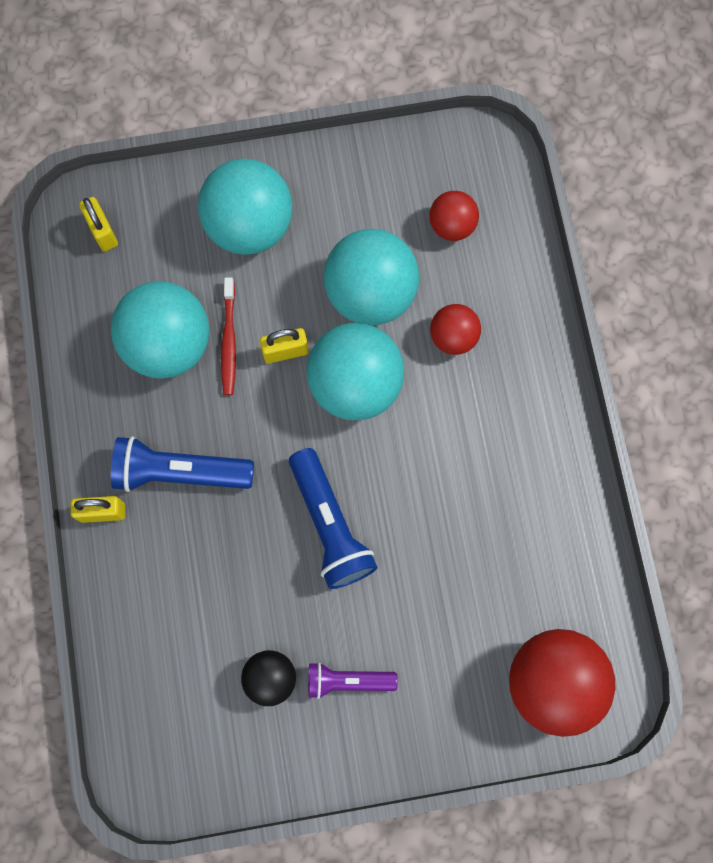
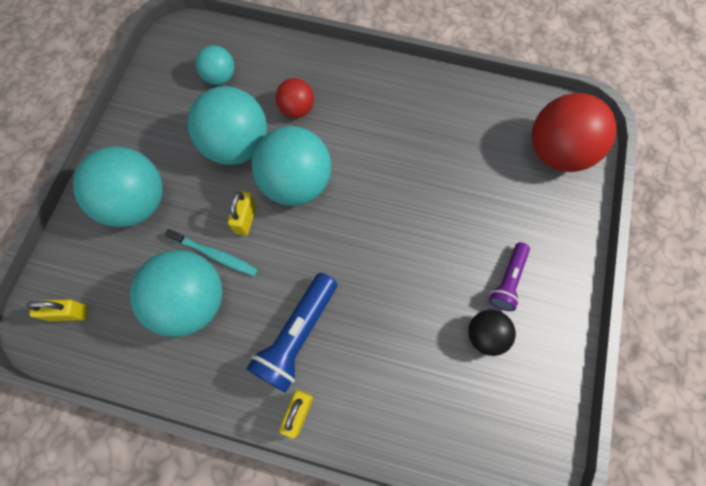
camera: 65 degrees left, 5 degrees down
(229, 340) = (214, 255): red toothbrush -> turquoise toothbrush
(330, 525) = (389, 244): blue flashlight -> none
(452, 226) = (220, 77): red ball -> turquoise ball

